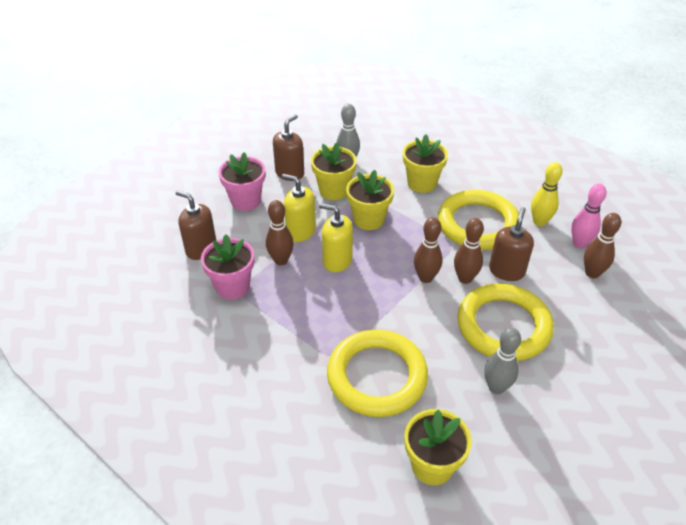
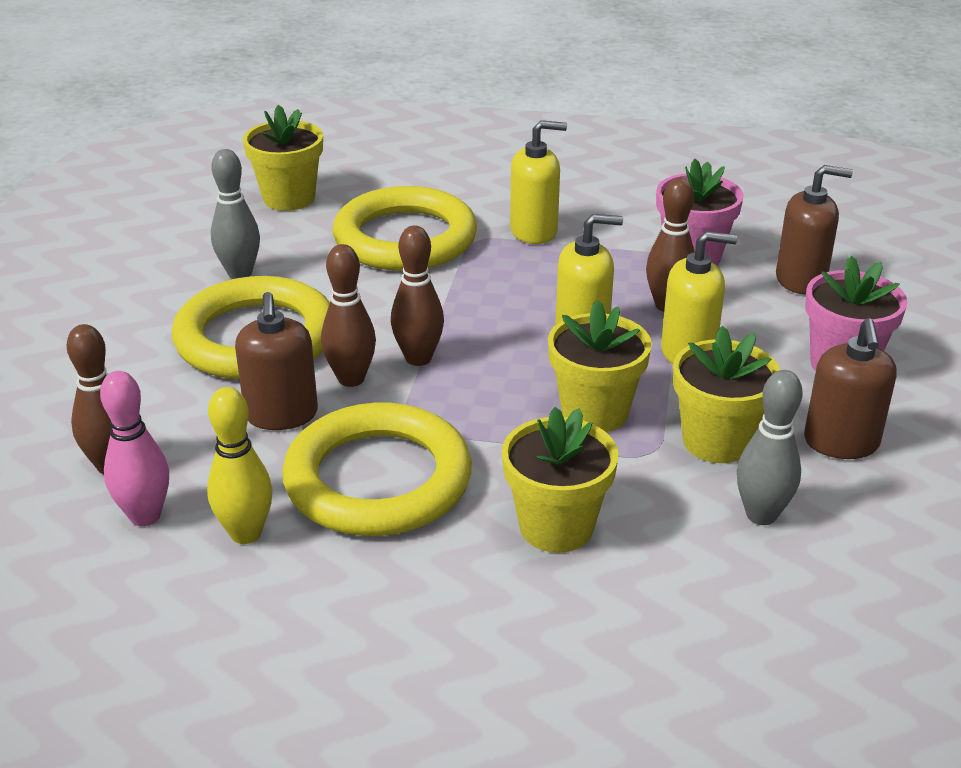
camera: 150 degrees right, 10 degrees down
(295, 347) = (534, 231): none -> yellow soap dispenser

